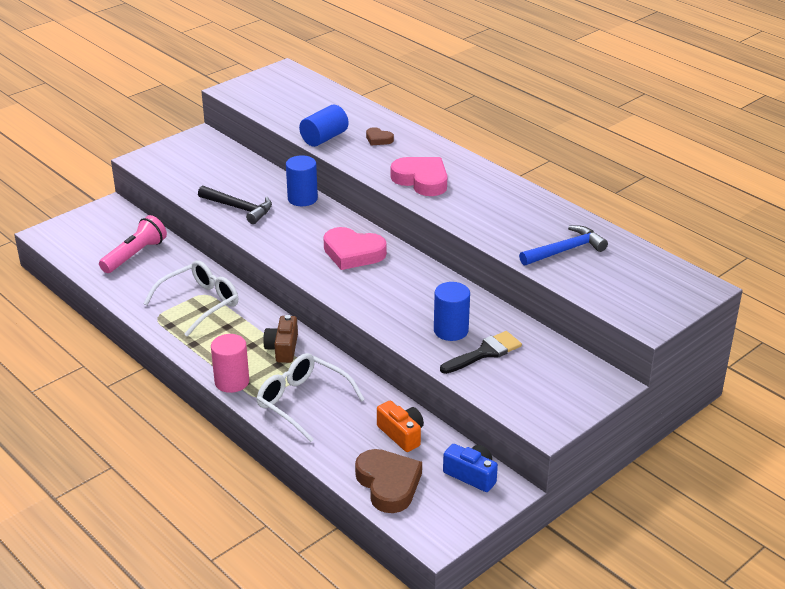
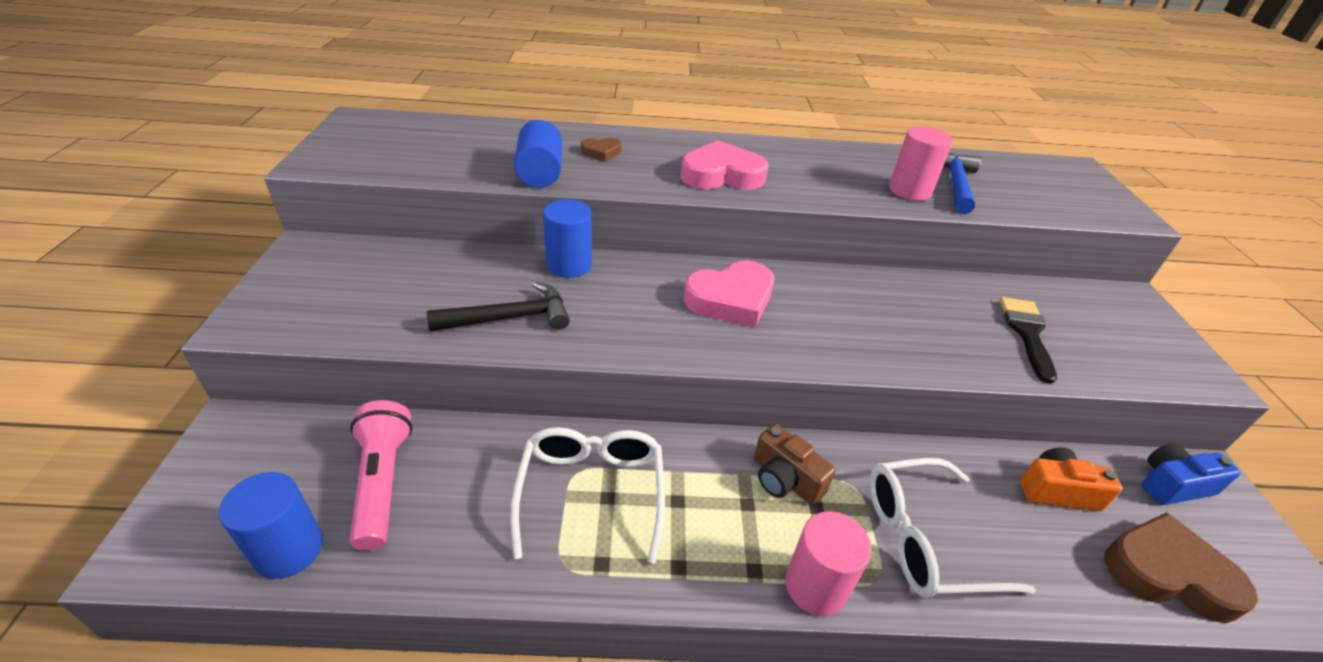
camera: 50 degrees left, 5 degrees up
(451, 330) = (963, 329): blue cylinder -> blue cylinder (289, 550)
(521, 239) = (909, 191): none -> pink cylinder

